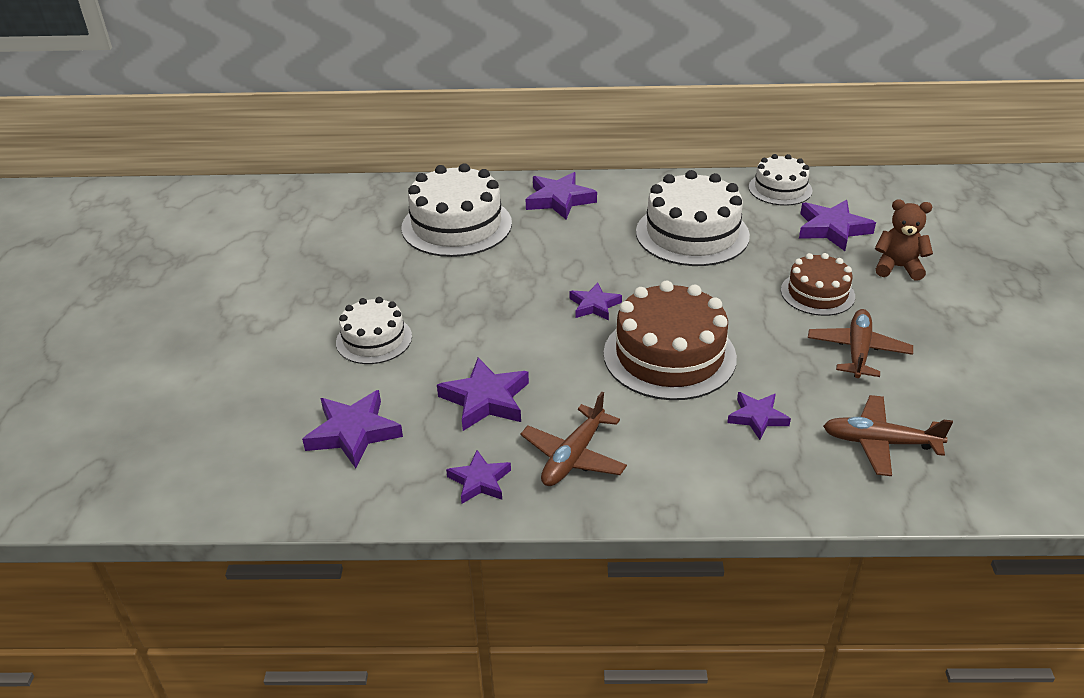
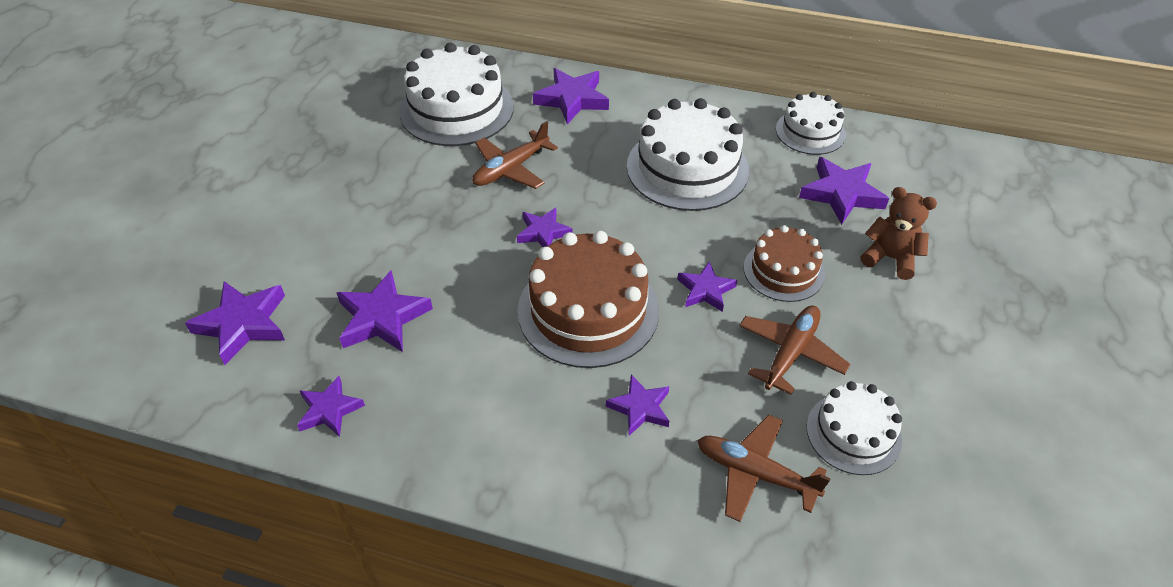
camera: 15 degrees right, 10 degrees up
(374, 339) = (314, 223): white cake -> white cake (853, 433)
(573, 456) = (432, 406): brown plane -> brown plane (510, 169)
(761, 320) = (705, 290): none -> purple star

